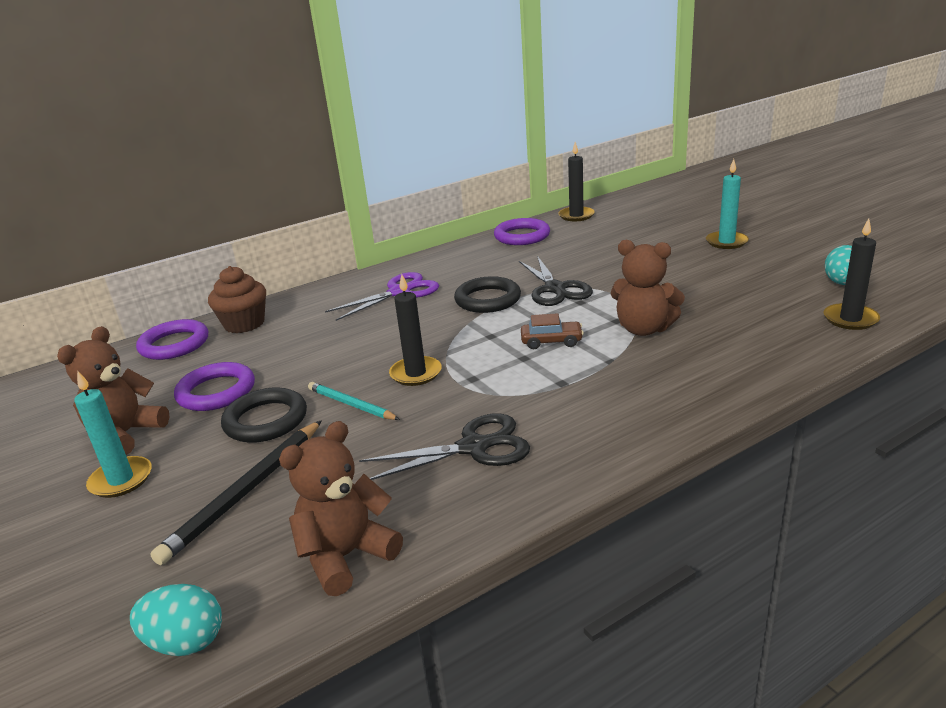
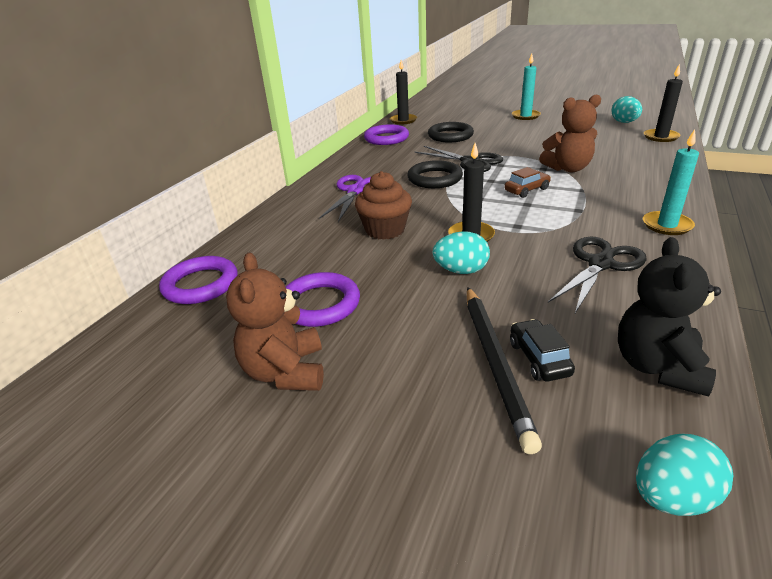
camera: 35 degrees left, 5 degrees up
(121, 480) = (355, 409): turquoise candle -> turquoise candle (667, 225)
(244, 324) = (250, 248): brown cupcake -> brown cupcake (385, 230)
(266, 420) = (409, 307): black ring -> black ring (450, 136)
(278, 504) = (539, 358): none -> black car
(346, 556) = (657, 367): brown teddy bear -> black teddy bear
(351, 404) = (461, 271): turquoise pencil -> turquoise egg

